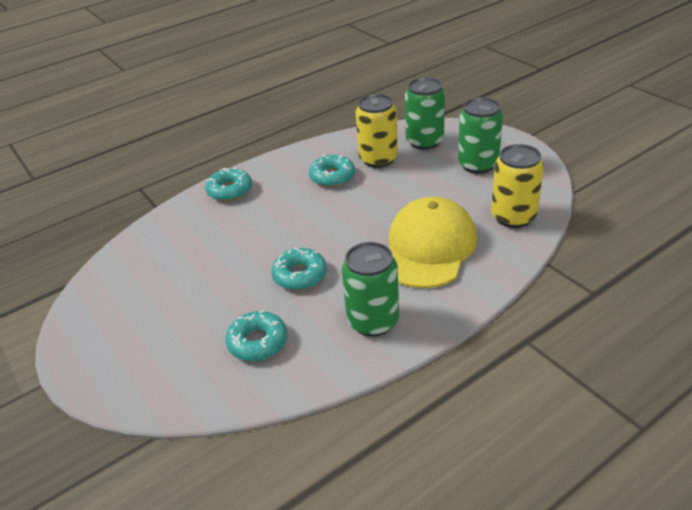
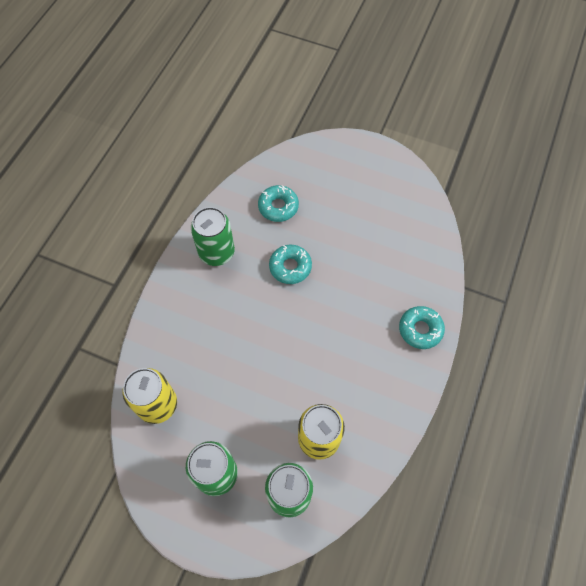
camera: 145 degrees right, 25 degrees up
(332, 176) = (344, 390): turquoise donut -> none
(428, 247) = (212, 336): yellow cap -> none

